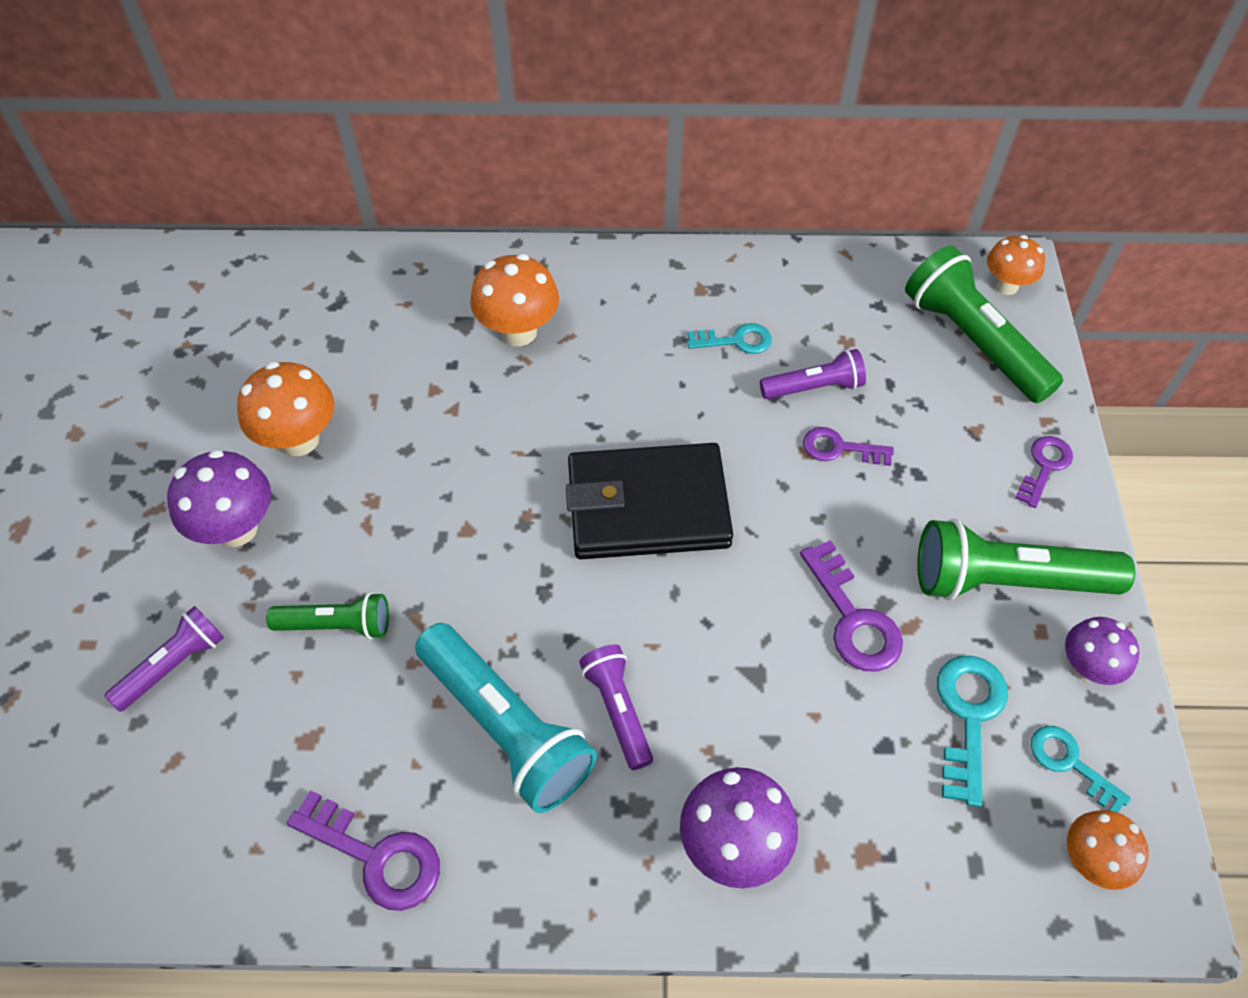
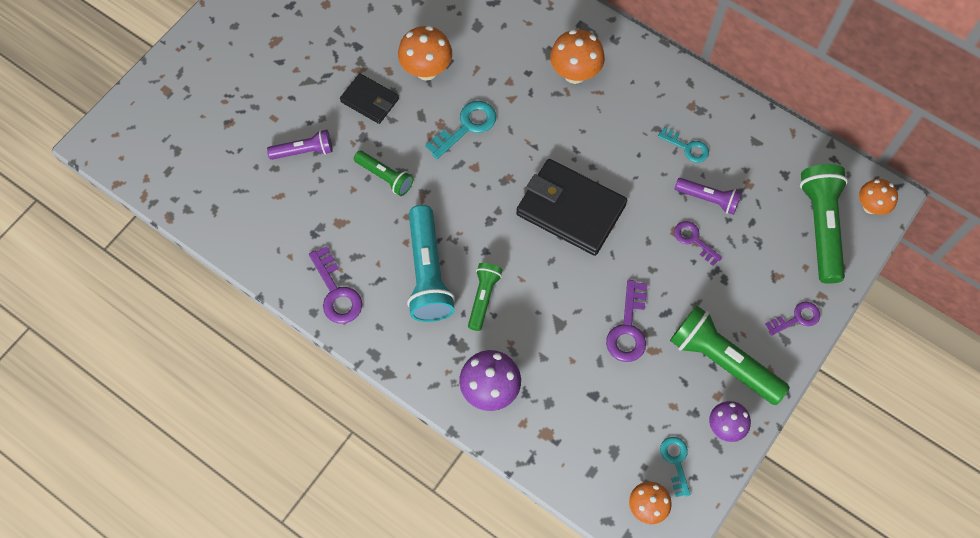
camera: 35 degrees right, 10 degrees up
(236, 529) = (369, 100): purple mushroom -> black wallet
(618, 710) = (483, 298): purple flashlight -> green flashlight
(968, 716) = (645, 409): turquoise key -> turquoise key (466, 127)

